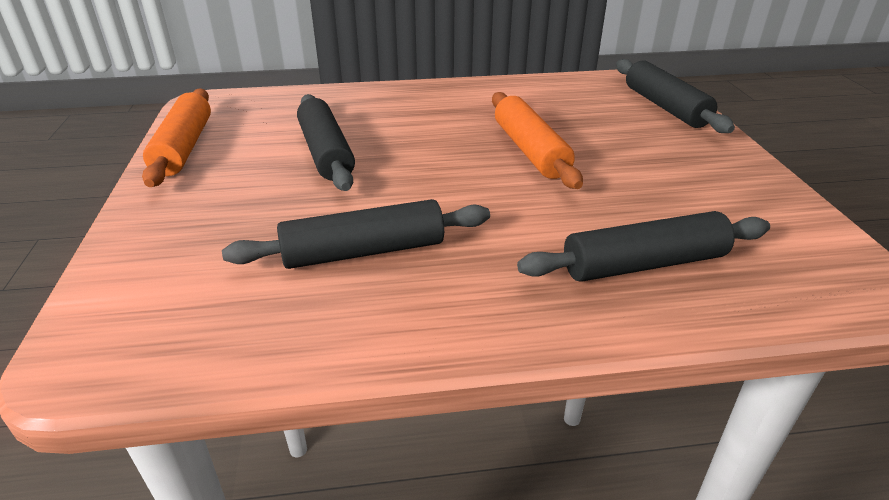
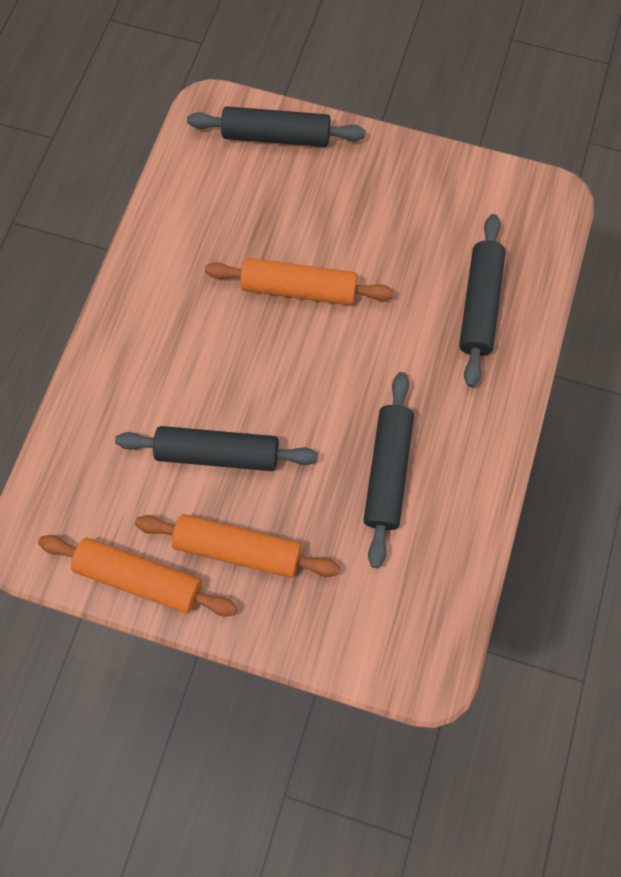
camera: 65 degrees left, 35 degrees up
(227, 185) = (238, 549): none -> orange rolling pin

